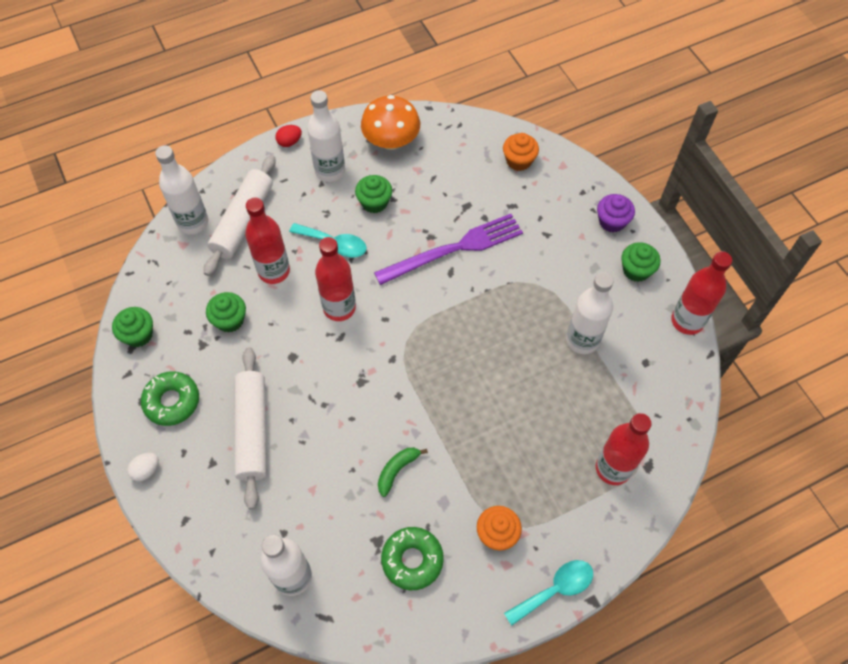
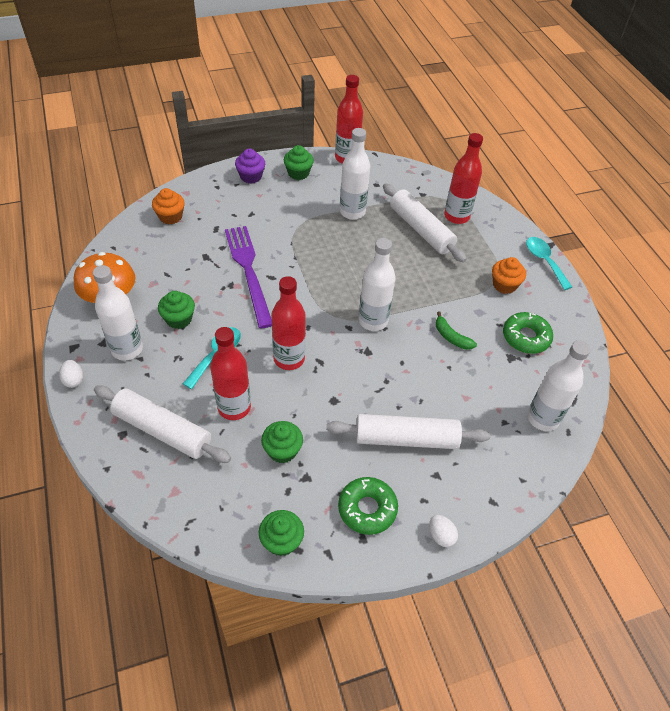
camera: 85 degrees left, 10 degrees down
(193, 222) = (148, 479): white bottle -> white bottle (373, 321)
(289, 142) = (74, 380): red egg -> white egg
(573, 424) = (421, 229): none -> white rolling pin

